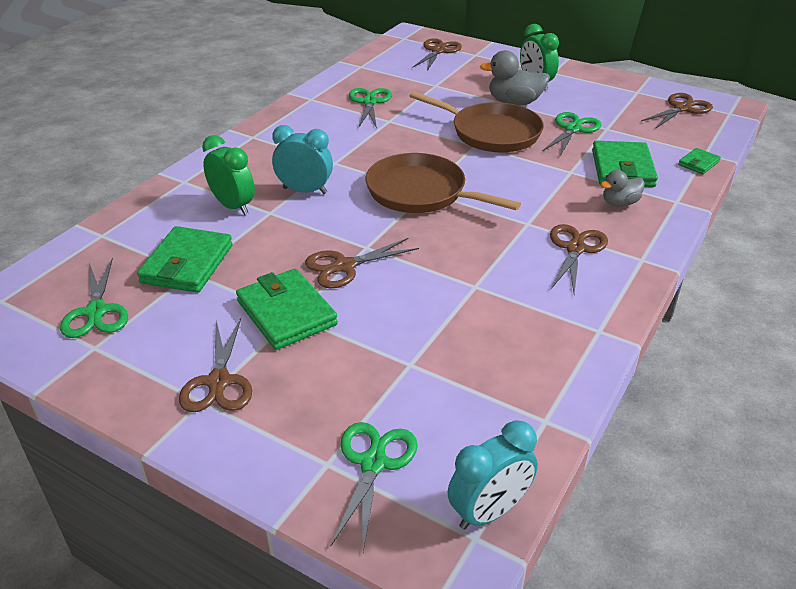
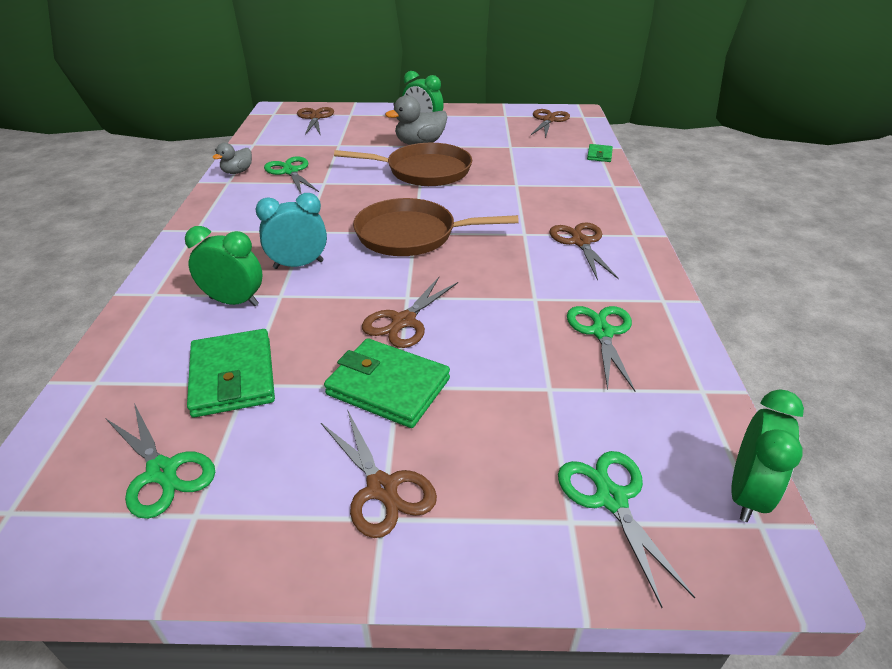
camera: 30 degrees left, 0 degrees up
(489, 511) = (746, 494): turquoise clock -> green clock
(573, 129) = (486, 153): green scissors -> green scissors (602, 332)
(619, 203) = (576, 198): grey duck -> grey duck (237, 172)
(622, 168) = (551, 172): green wallet -> none

